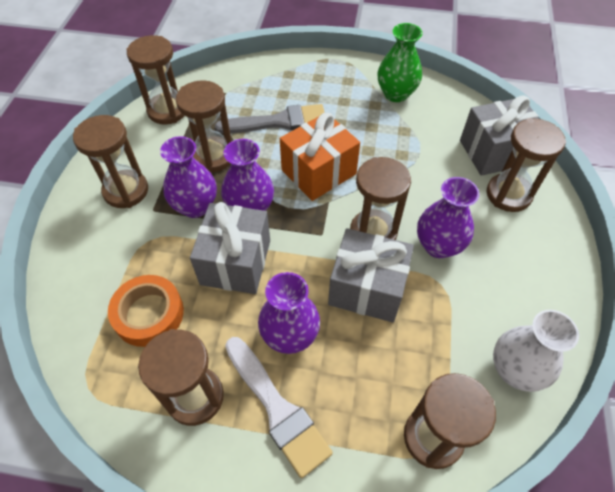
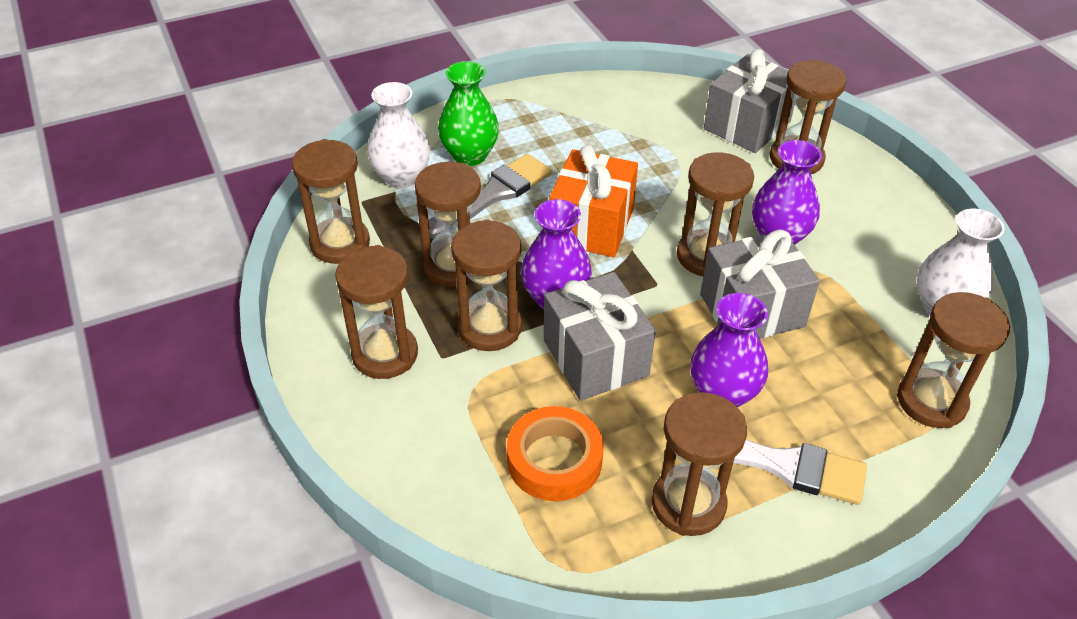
camera: 35 degrees left, 10 degrees down
(195, 206) = (489, 327): purple vase -> brown hourglass
(238, 85) = (401, 177): none -> white vase
(396, 94) = (594, 110): green vase -> green vase (470, 155)

